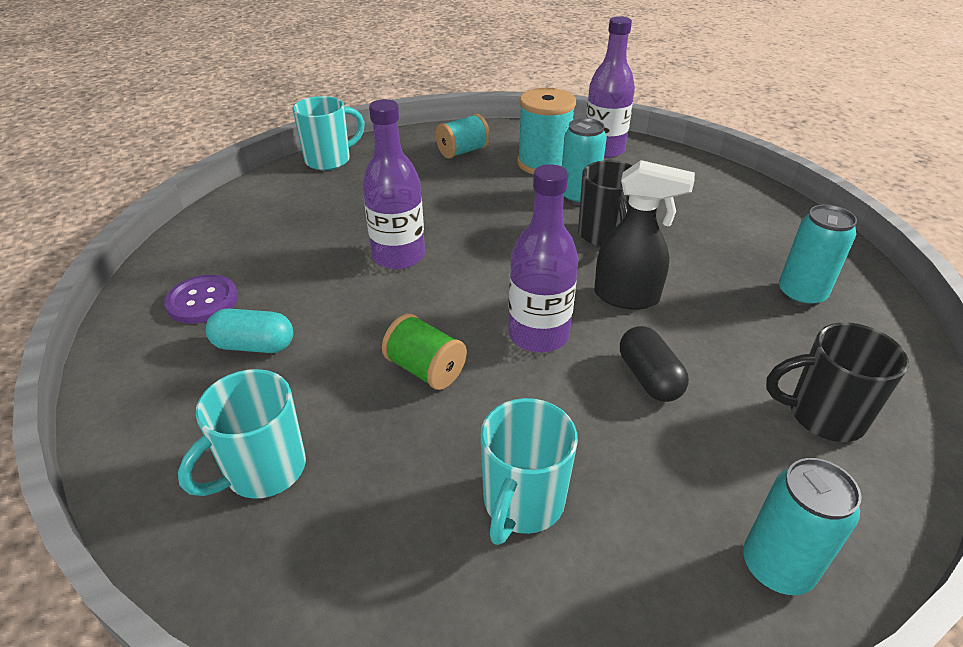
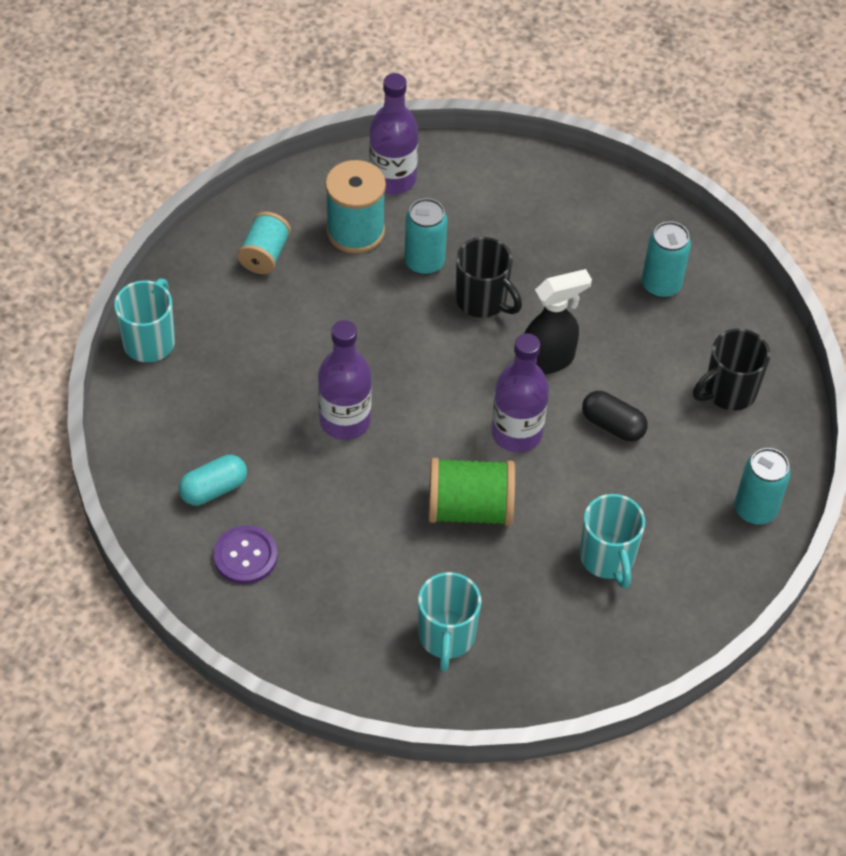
camera: 40 degrees left, 15 degrees up
(254, 346) = (333, 565): turquoise capsule -> turquoise capsule (214, 489)
(425, 369) = (469, 508): green spool -> green spool, size x1.52

